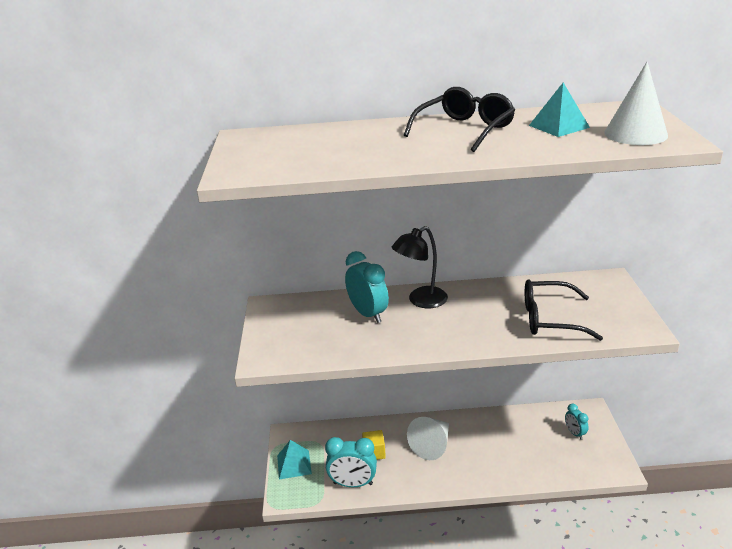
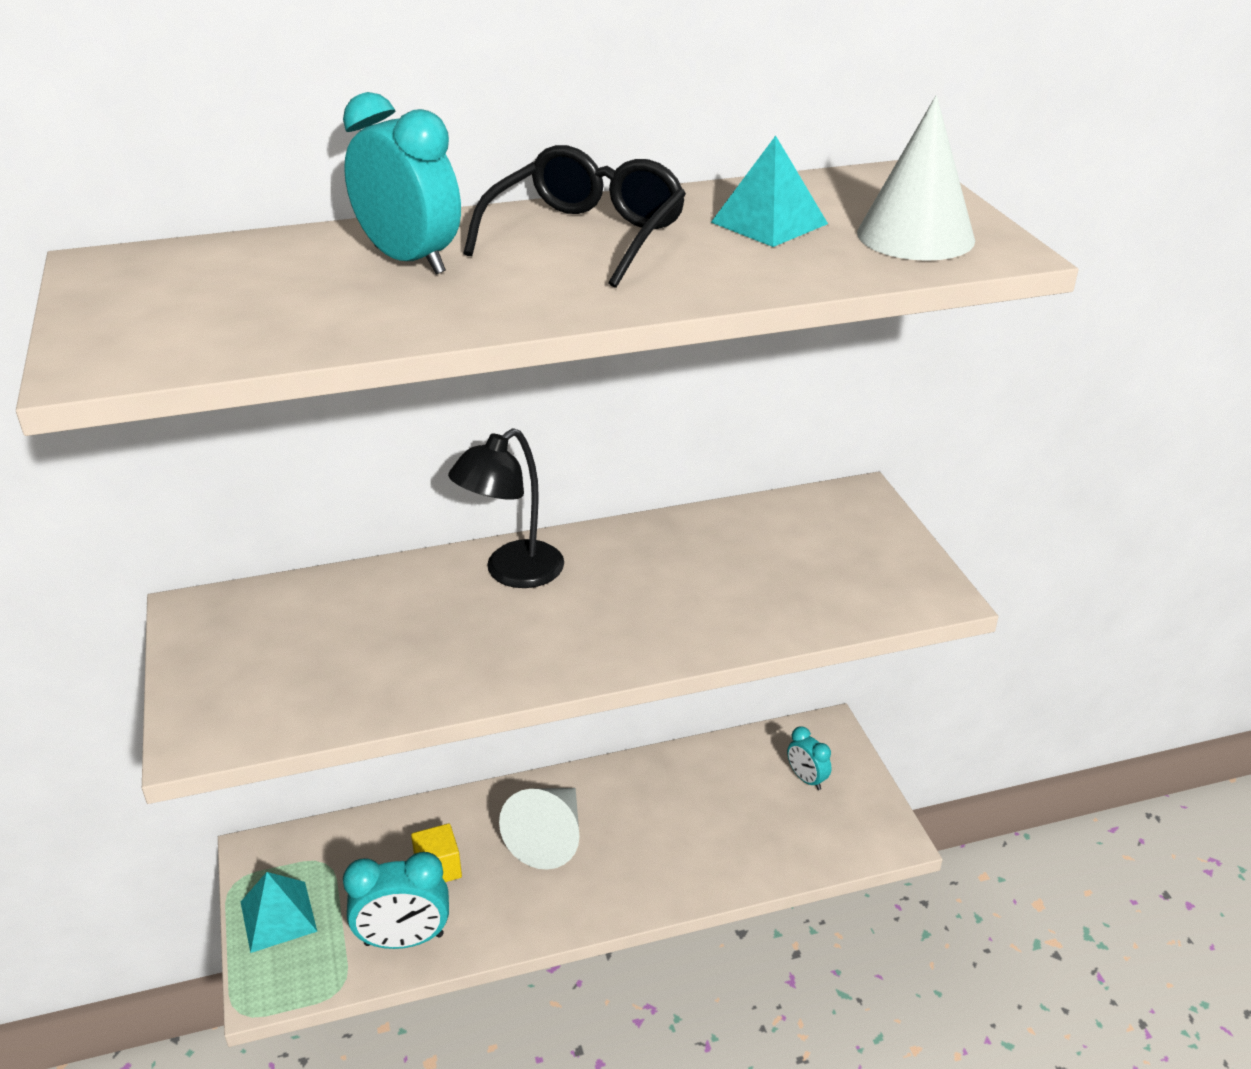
camera: 15 degrees left, 5 degrees up
(368, 314) = (409, 611): turquoise clock -> turquoise clock (409, 260)
(551, 319) = (766, 589): black glasses -> none

